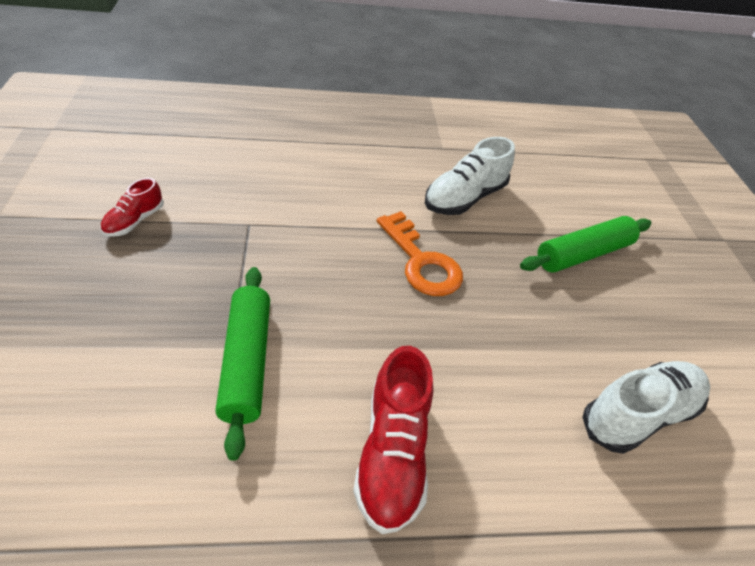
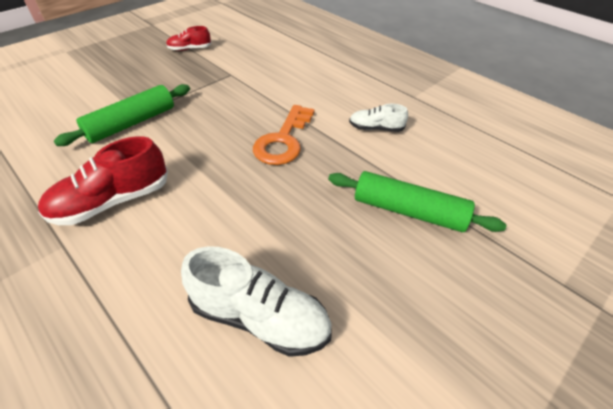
camera: 55 degrees right, 0 degrees up
(464, 198) = (376, 128): white shoe -> white shoe, size x0.57

